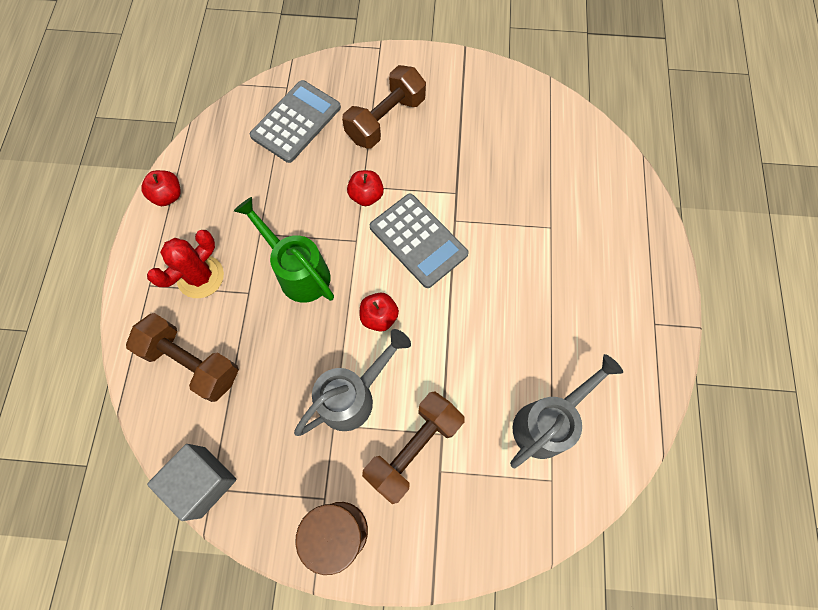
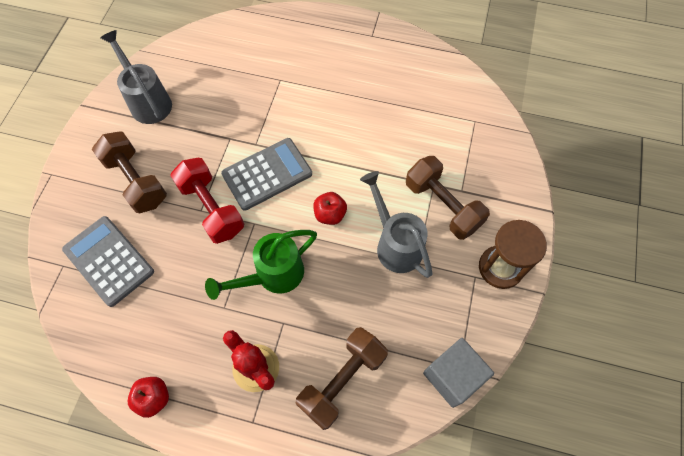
camera: 80 degrees left, 5 degrees down
(366, 196) = (211, 208): red apple -> red dumbbell
(547, 422) = (434, 115): grey watering can -> grey watering can (148, 101)

